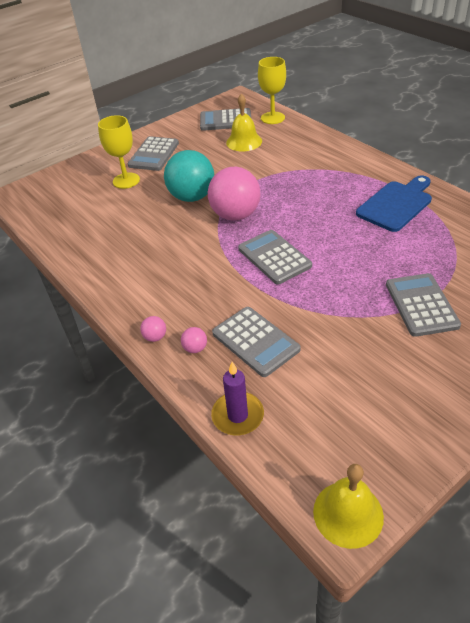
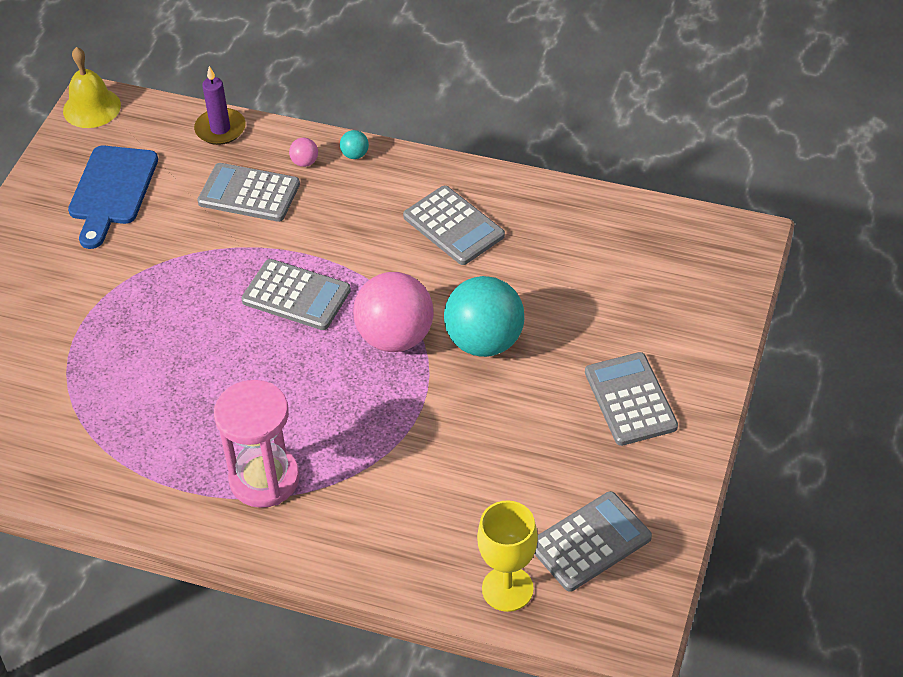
camera: 145 degrees right, 5 degrees up
(126, 180) = (613, 329): yellow goblet -> none
(155, 337) = (355, 155): pink ball -> turquoise ball
(244, 142) = (507, 496): yellow bell -> none
(354, 180) = (264, 479): none -> pink hourglass
(396, 204) = (179, 454): blue cutting board -> blue cutting board (112, 191)
(421, 305) = (91, 306): grey calculator -> grey calculator (453, 226)

